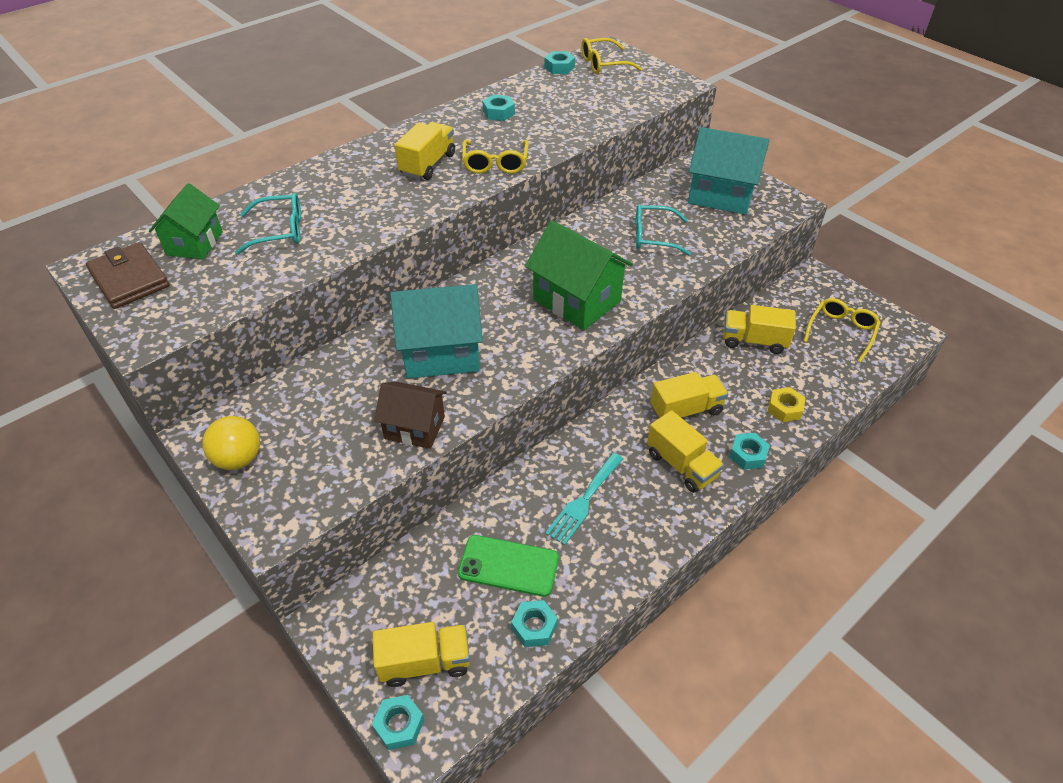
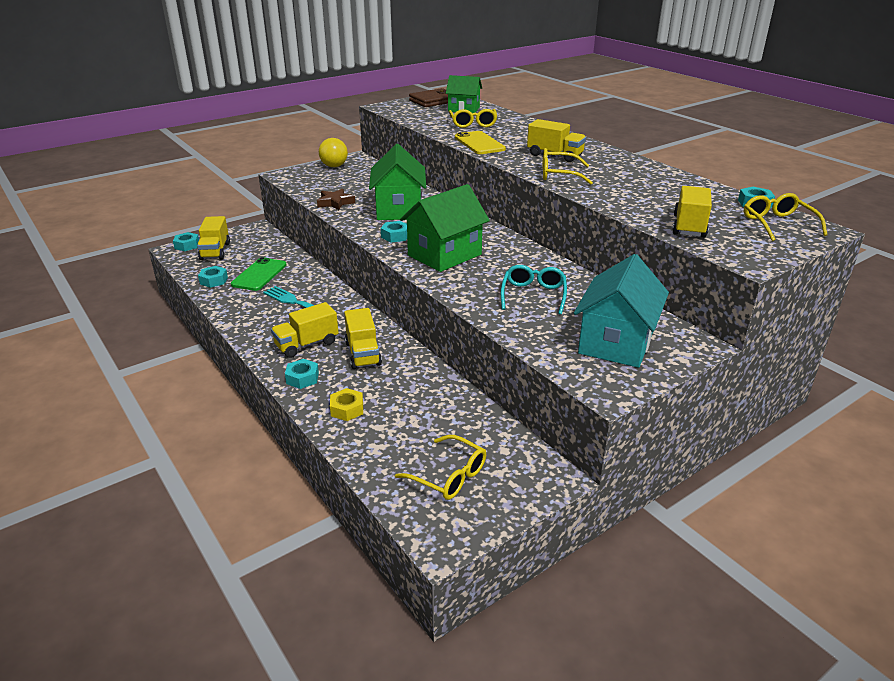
camera: 95 degrees right, 15 degrees down
(279, 231) = (473, 124): turquoise glasses -> yellow glasses
(376, 222) = (479, 143): none -> yellow phone
(414, 428) = (335, 203): brown house -> brown star
(441, 353) = (399, 209): turquoise house -> green house
(498, 113) = (646, 177): turquoise nut -> turquoise nut (395, 236)
(754, 341) = (443, 406): yellow truck -> yellow truck (689, 226)

